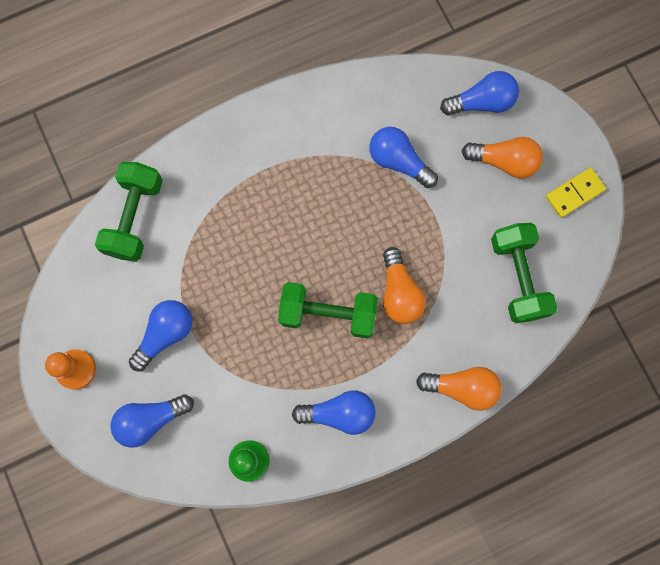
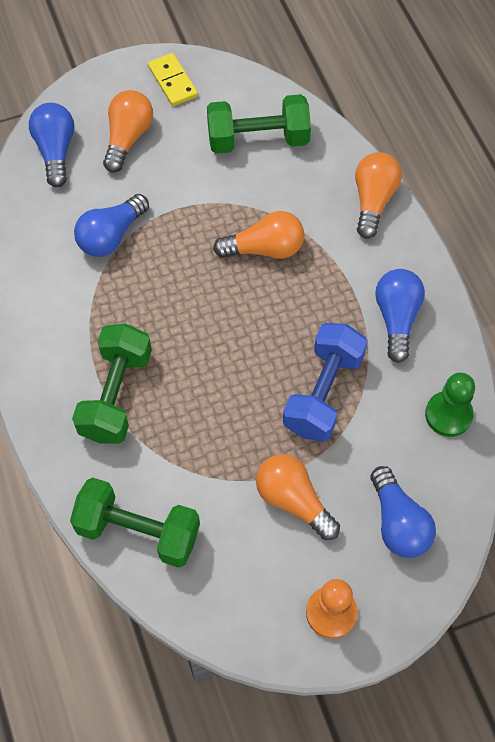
camera: 85 degrees left, 15 degrees down
(165, 334) = (293, 500): blue light bulb -> orange light bulb
(262, 352) = (323, 393): none -> blue dumbbell
(328, 314) = (282, 321): green dumbbell -> green dumbbell (116, 395)

